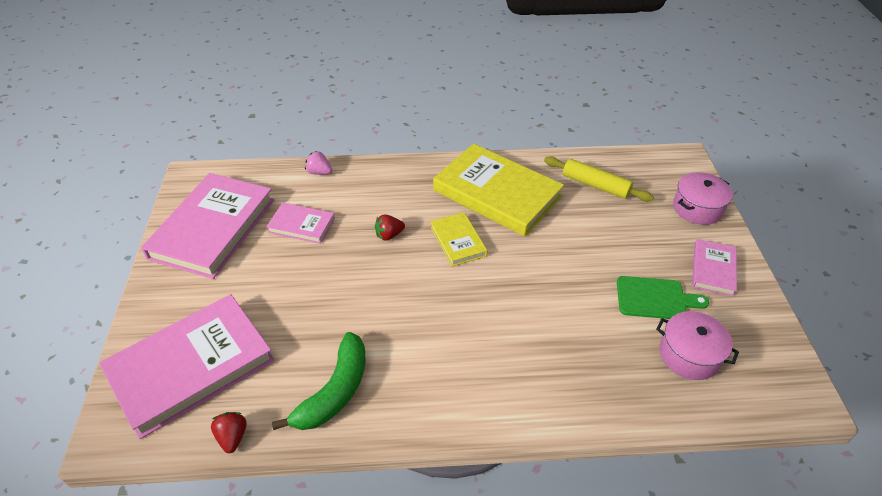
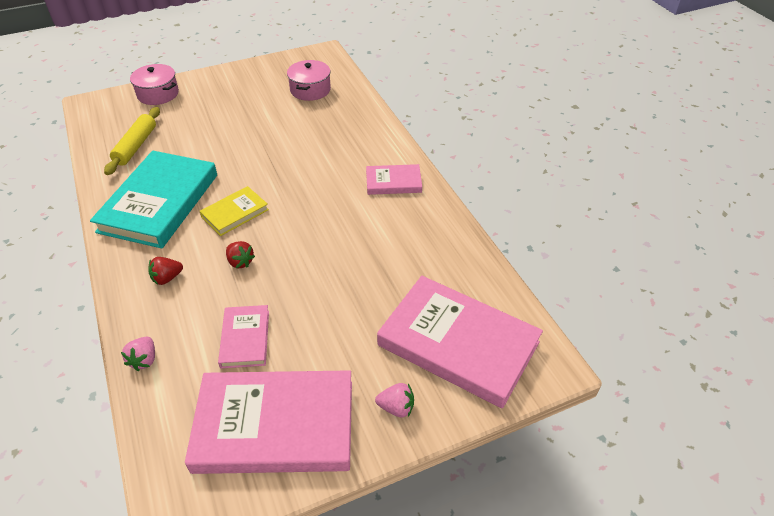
camera: 110 degrees left, 0 degrees up
(169, 300) = (396, 408): none -> pink strawberry
(232, 437) = (498, 283): red strawberry -> red strawberry (167, 278)
(335, 391) = (427, 240): green banana -> none
(497, 193) = (159, 203): yellow book -> turquoise book
(655, 298) = (265, 106): green cutting board -> none
(713, 269) = (227, 85): pink book -> pink book (393, 182)

